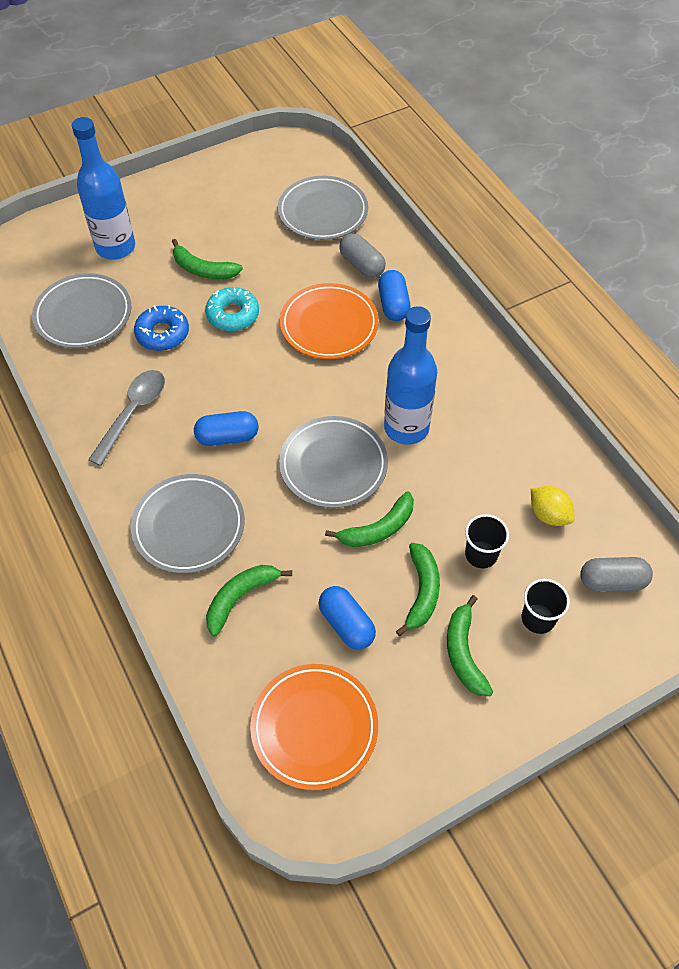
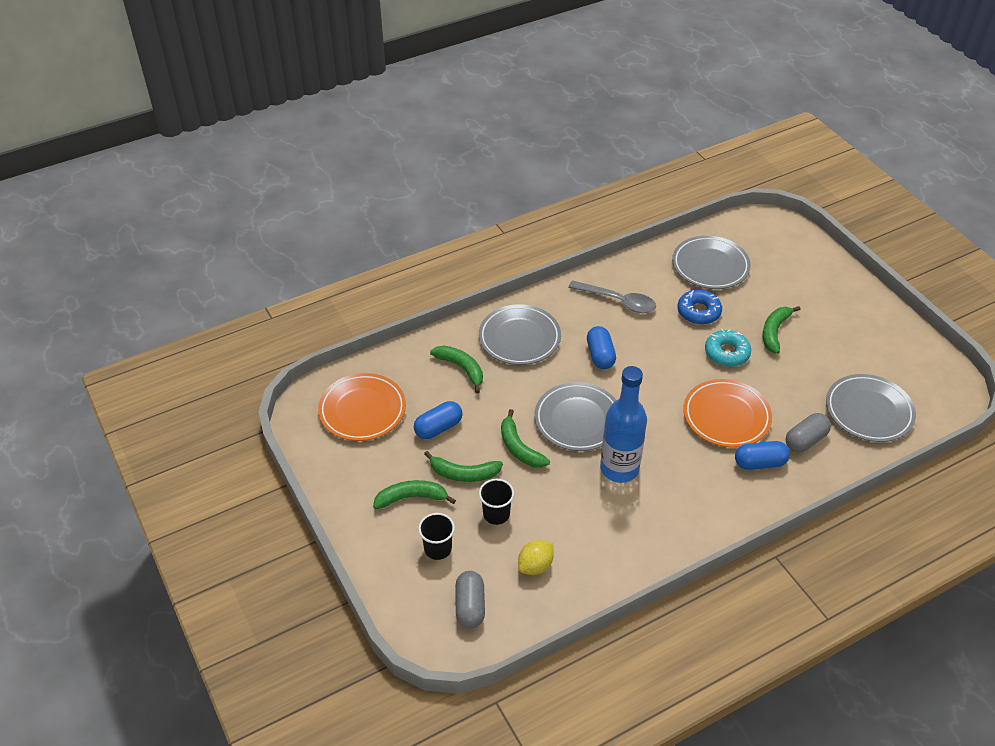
camera: 90 degrees right, 10 degrees down
(115, 247) = (787, 277): blue bottle -> none

